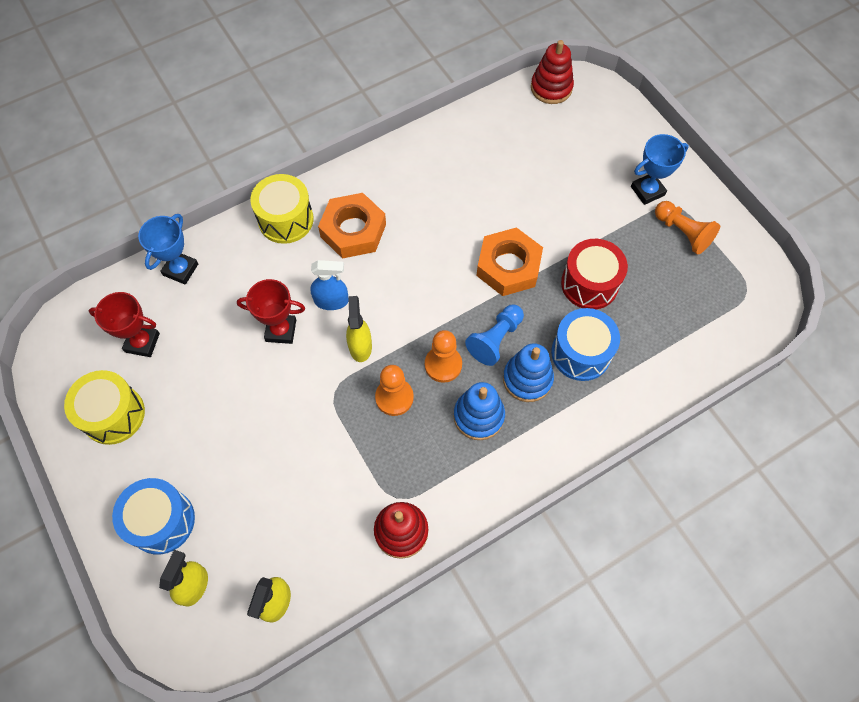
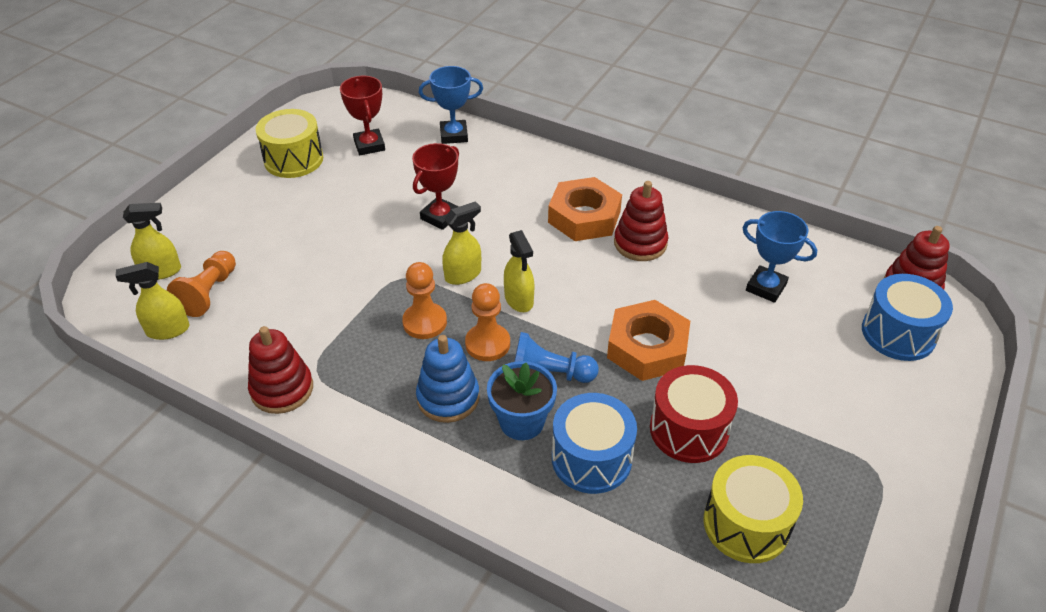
camera: 60 degrees right, 20 degrees down
(162, 521) = (212, 227): blue drum -> blue drum (898, 333)
(281, 330) = (440, 217): red trophy -> red trophy turned 60 degrees clockwise
(286, 219) = (556, 171): yellow drum -> yellow drum (746, 524)
(331, 301) = (496, 235): blue spray bottle -> none
(407, 211) = (640, 243): none -> red stacking toy
(412, 321) = (519, 300): none -> yellow spray bottle
(527, 379) = (521, 422): blue stacking toy -> blue flower pot
(647, 191) = (871, 435): blue trophy -> blue trophy (766, 287)
(682, 233) = (848, 498): orange pawn -> orange pawn (209, 293)

